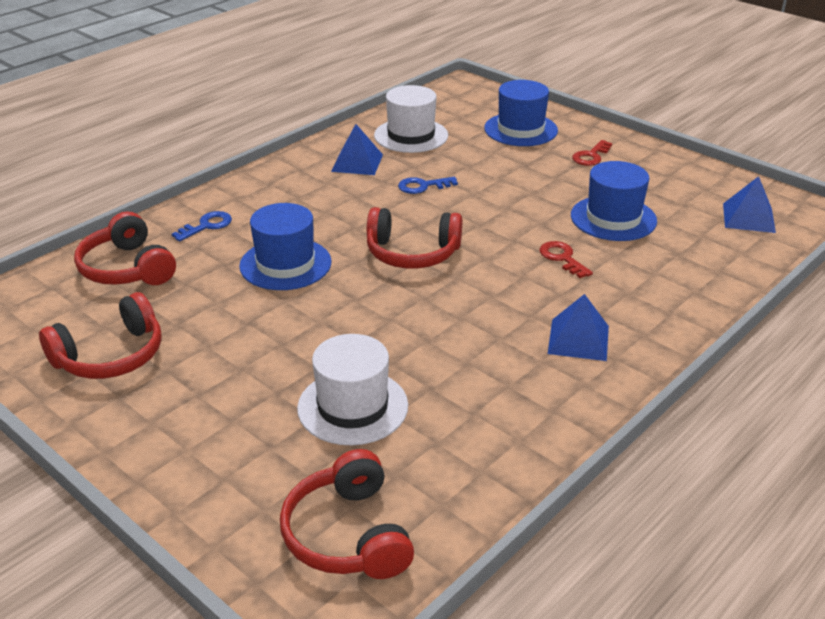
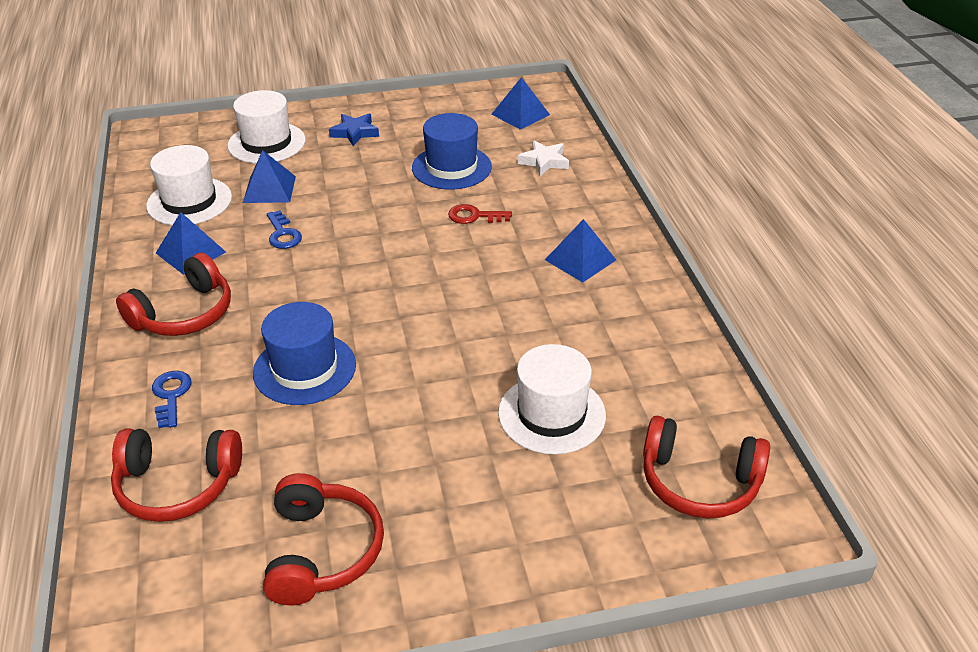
camera: 55 degrees left, 5 degrees up
(412, 253) = (377, 287): red headphones -> red headphones (184, 313)
(422, 186) = (283, 234): blue key -> blue key turned 45 degrees counterclockwise
(467, 157) = (269, 189): none -> blue pyramid
(520, 129) = (266, 143): blue hat -> white hat
(591, 156) = (355, 132): red key -> blue star
(696, 260) = (544, 161): none -> white star

